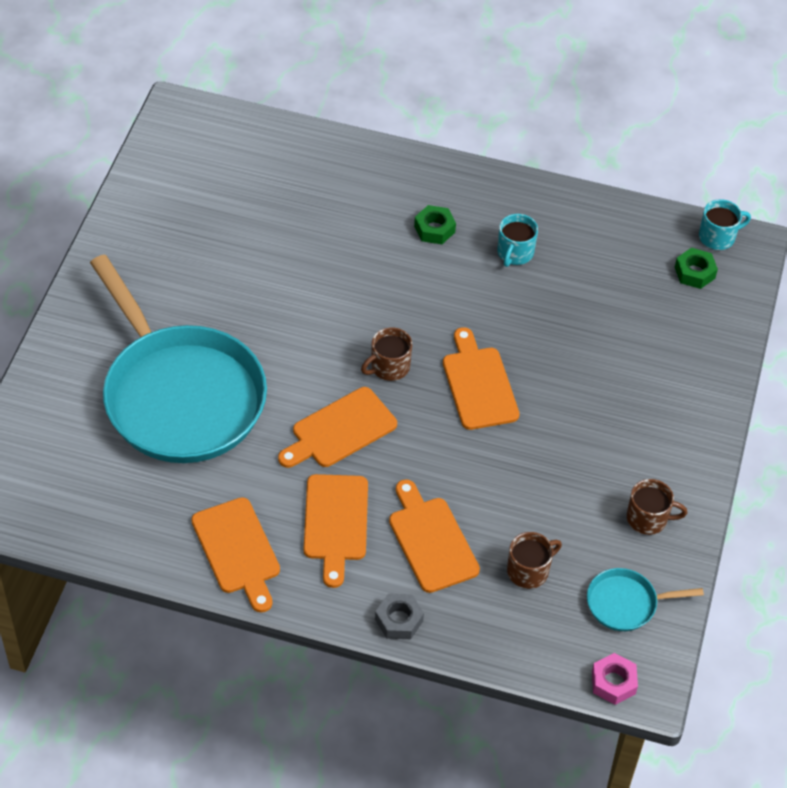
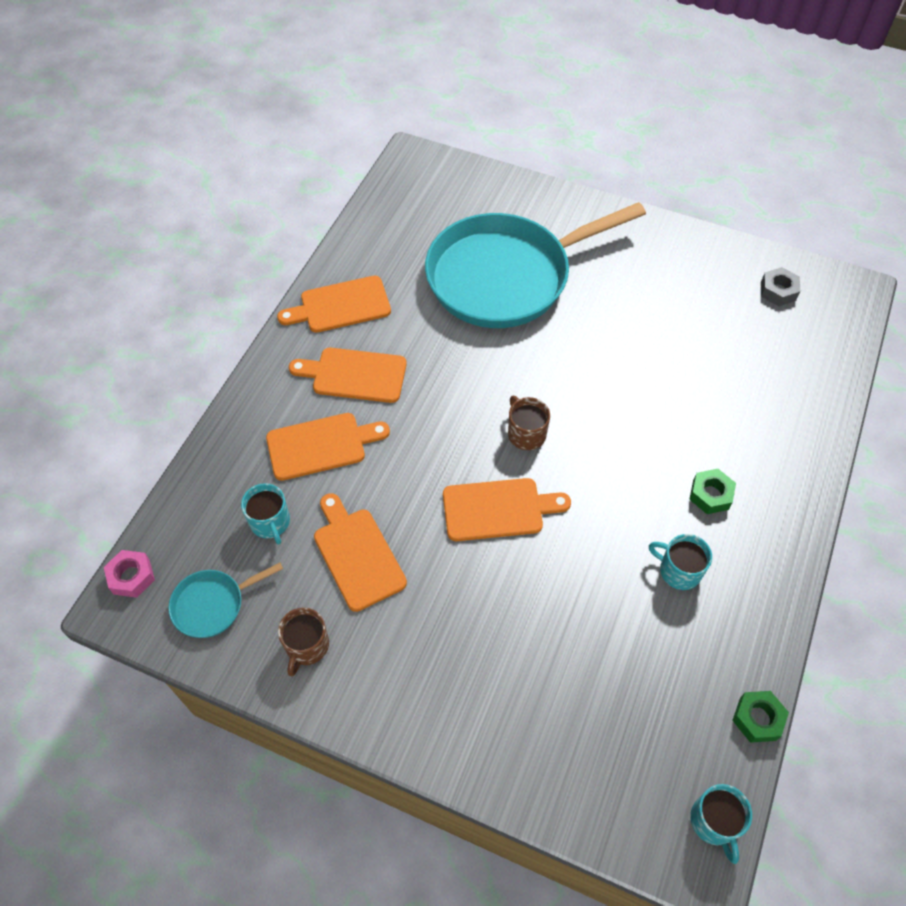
camera: 100 degrees right, 5 degrees up
(340, 430) = (455, 387): orange cutting board -> orange cutting board (357, 554)
(399, 620) = (245, 411): grey nut -> grey nut (778, 291)
(529, 571) = (270, 522): brown mug -> turquoise mug
(626, 603) = (212, 604): turquoise pan -> turquoise pan turned 120 degrees counterclockwise
(694, 272) = (652, 776): green nut -> green nut (757, 718)

